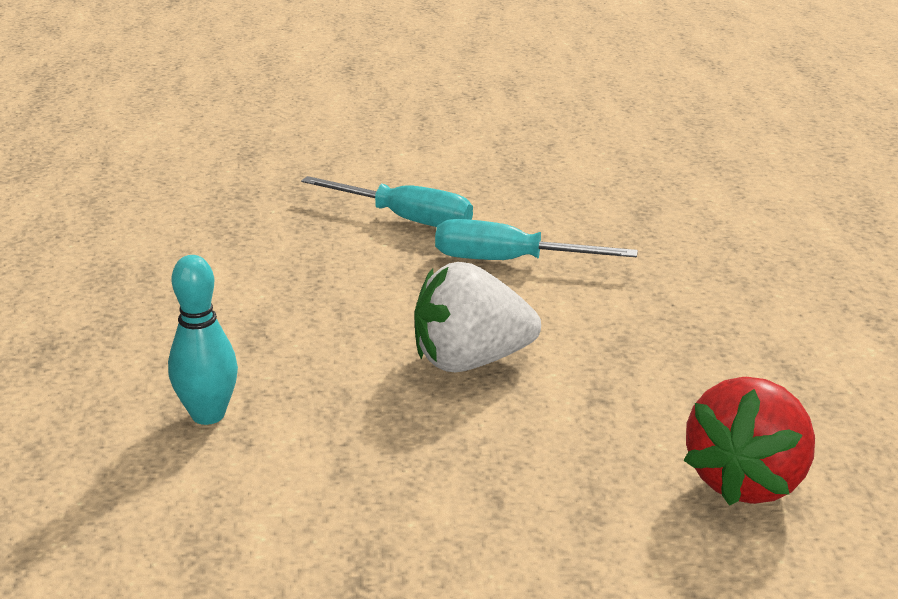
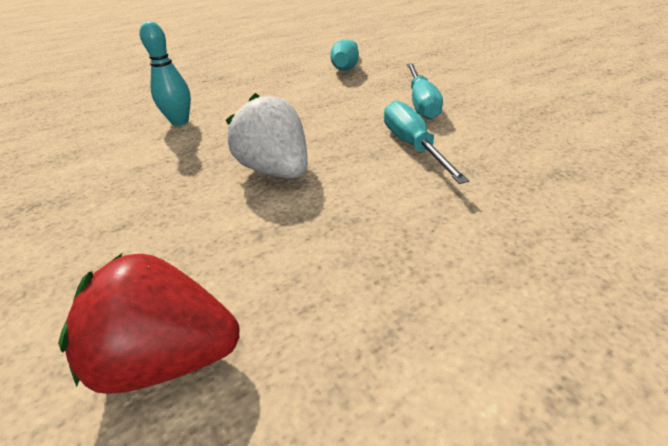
camera: 65 degrees right, 10 degrees up
(190, 226) = (346, 66): none -> turquoise bowling pin

